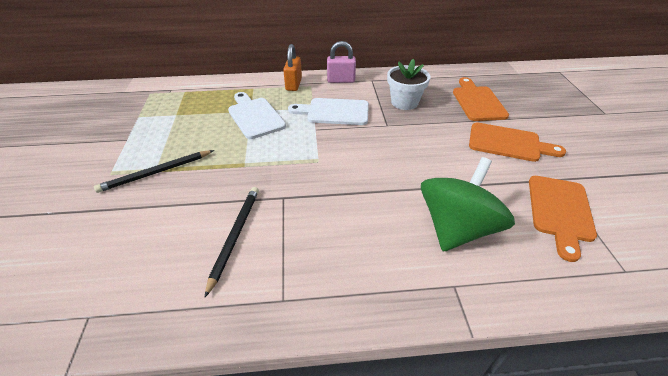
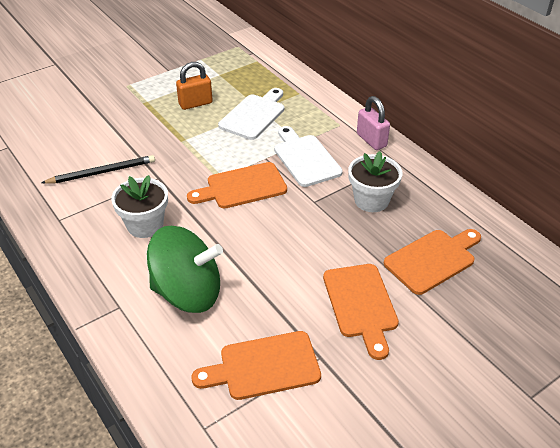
camera: 60 degrees right, 0 degrees up
(156, 173) = (141, 104): black pencil -> none
(293, 84) = (330, 113): orange padlock -> orange padlock (195, 103)
(341, 152) = (242, 187): none -> orange cutting board
(346, 228) = (145, 225): none -> white flower pot

